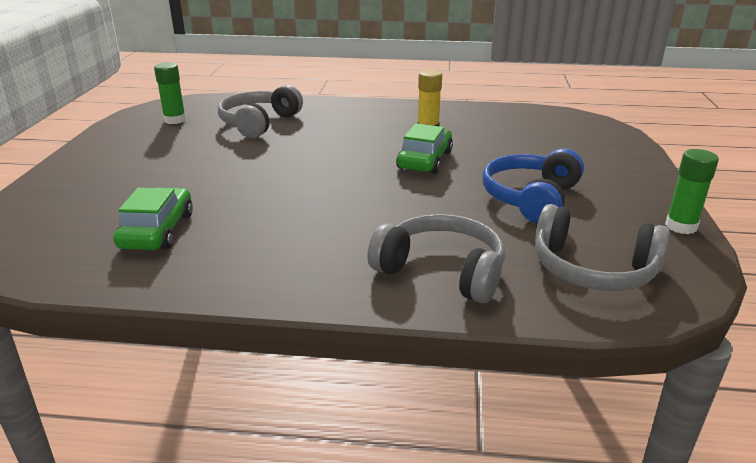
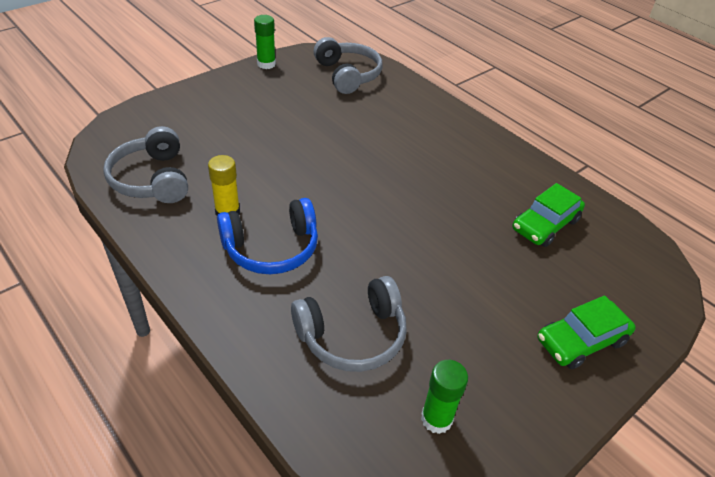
camera: 140 degrees left, 15 degrees up
(425, 160) = (295, 180): green car -> green car (581, 341)
(442, 271) = (413, 110): grey headphones -> grey headphones (152, 179)
(530, 198) = (296, 115): blue headphones -> blue headphones (271, 248)

